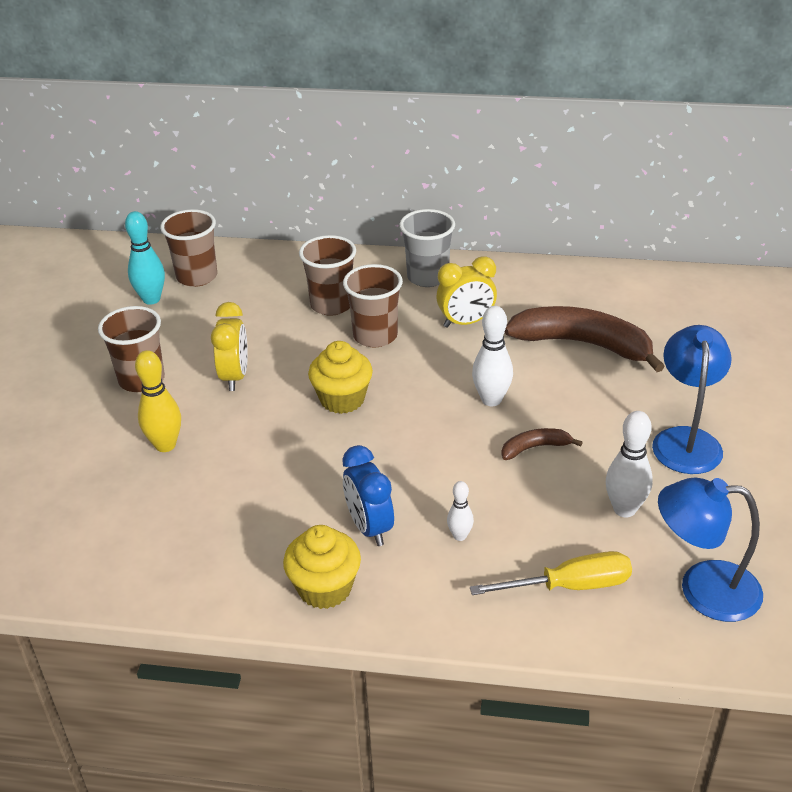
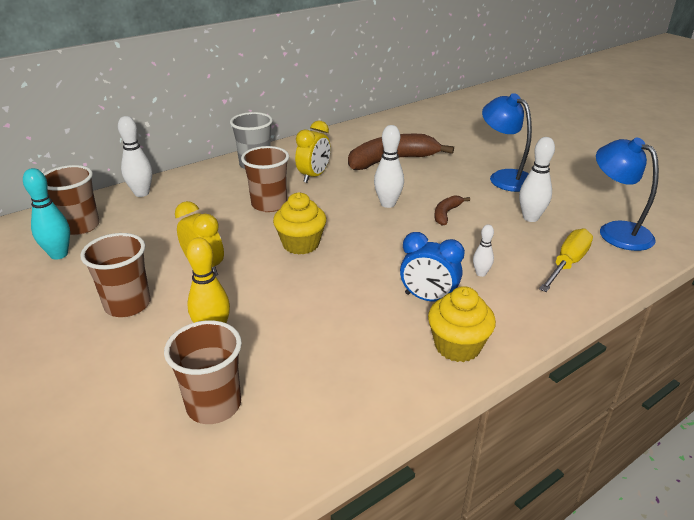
camera: 45 degrees left, 5 degrees down
(284, 262) = (141, 193): none -> white bowling pin
(331, 305) = (213, 201): brown cup -> brown cup (214, 405)
(703, 589) = (616, 231): blue lamp -> blue lamp turned 90 degrees clockwise

